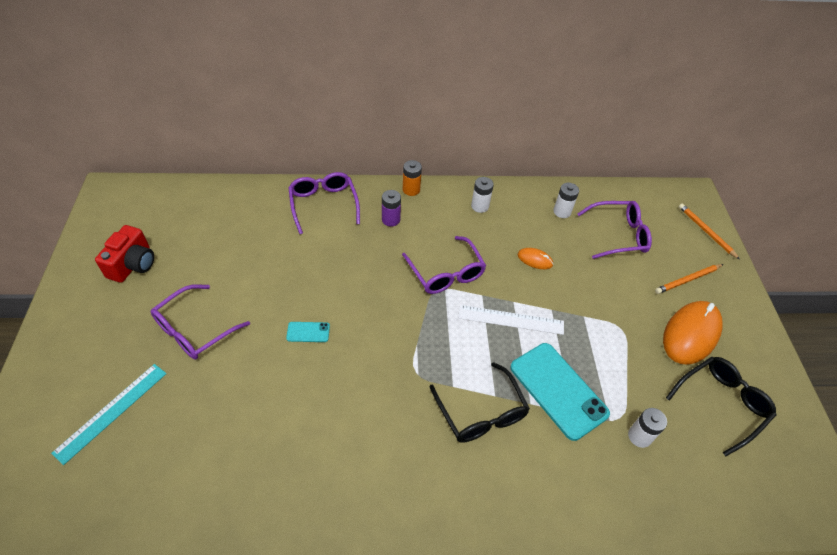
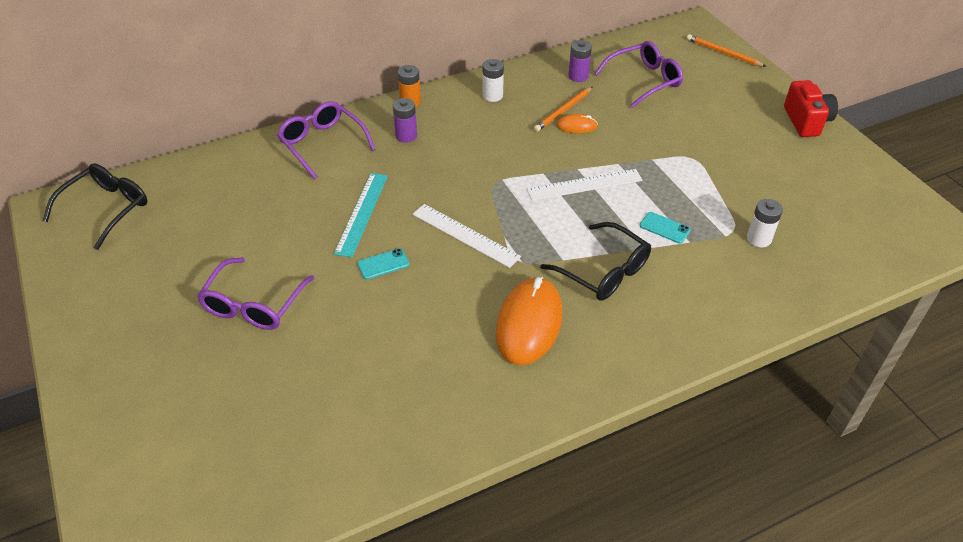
camera: 20 degrees left, 5 degrees down
(111, 411) = (210, 410): turquoise ruler -> turquoise ruler (362, 213)
(133, 265) = (135, 269): red camera -> red camera (806, 121)
(386, 330) = (465, 235): none -> white ruler
(446, 273) = (495, 165): purple glasses -> none
(558, 390) = (664, 228): turquoise phone -> turquoise phone, size x0.44
(562, 212) = (578, 76): white battery -> purple battery
(688, 280) = (729, 98): orange pencil -> orange pencil (563, 111)
(691, 334) = (757, 142): orange mouse -> orange mouse (529, 324)
(721, 404) = (814, 188): black glasses -> black glasses (106, 209)

